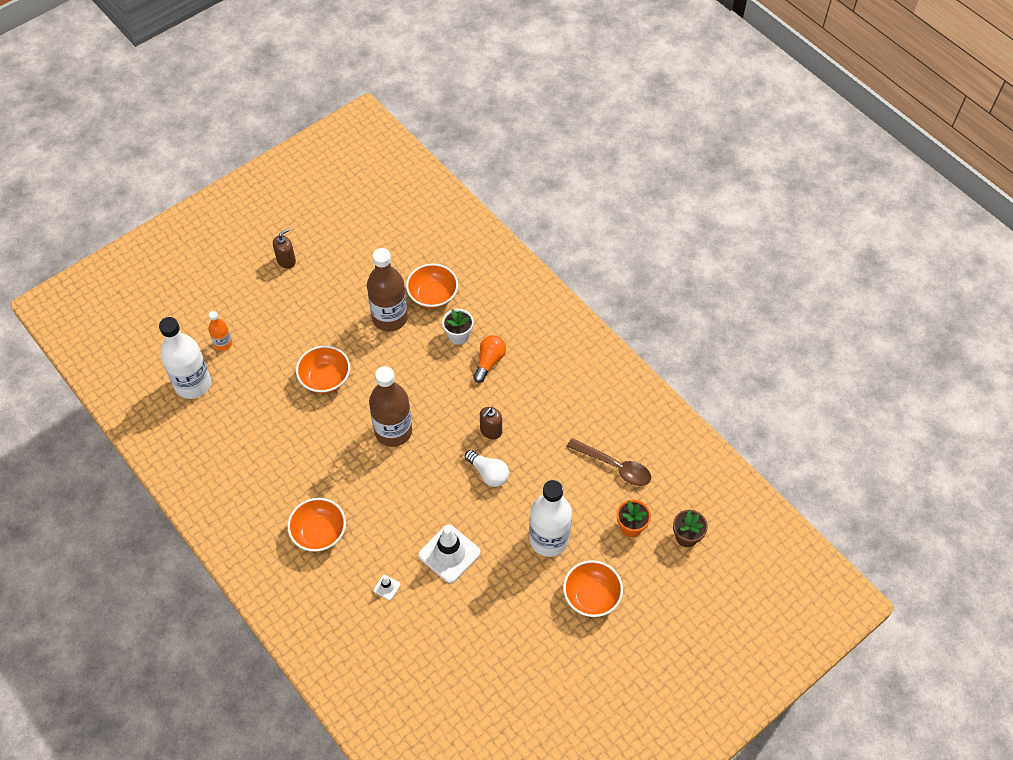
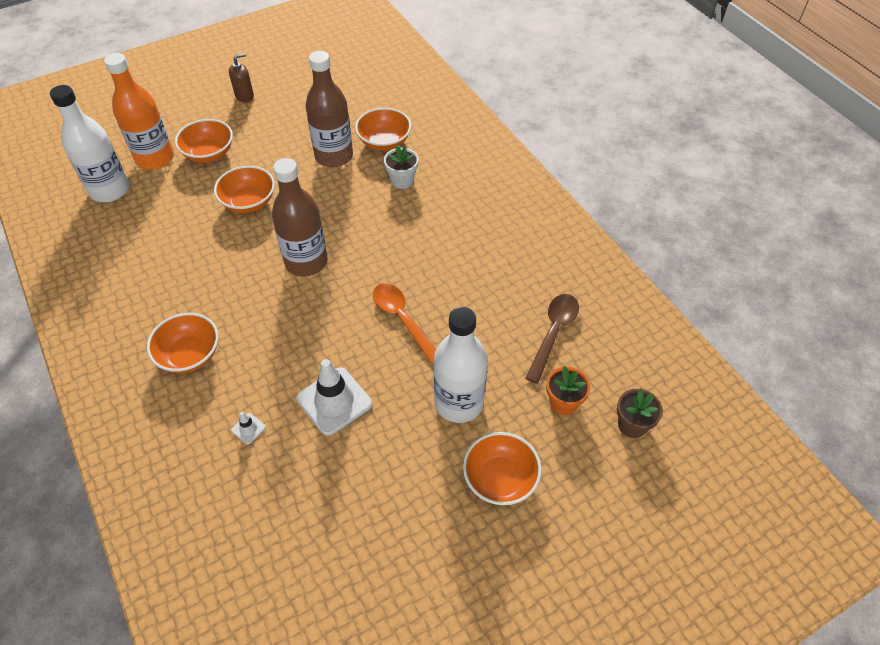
camera: 10 degrees right, 5 degrees down
(223, 344) = (155, 158): orange bottle -> orange bottle, size x2.01
(272, 331) = (209, 153): none -> orange bowl
(488, 473) = (402, 319): white light bulb -> orange spoon
(489, 361) = (429, 208): orange light bulb -> none
(490, 431) = (415, 276): brown soap dispenser -> none
(615, 467) = (553, 333): brown spoon -> brown spoon turned 105 degrees counterclockwise

